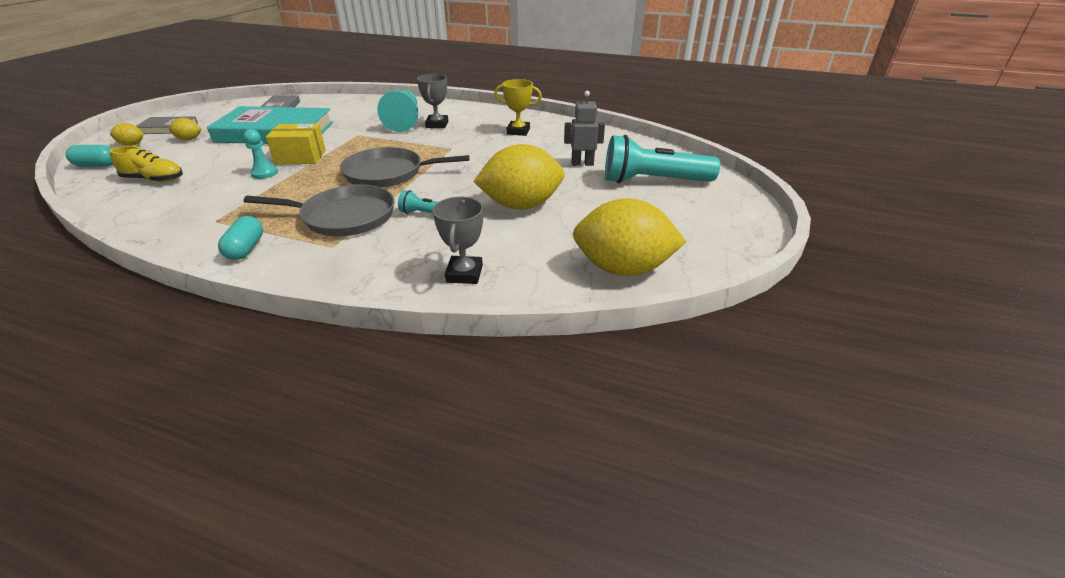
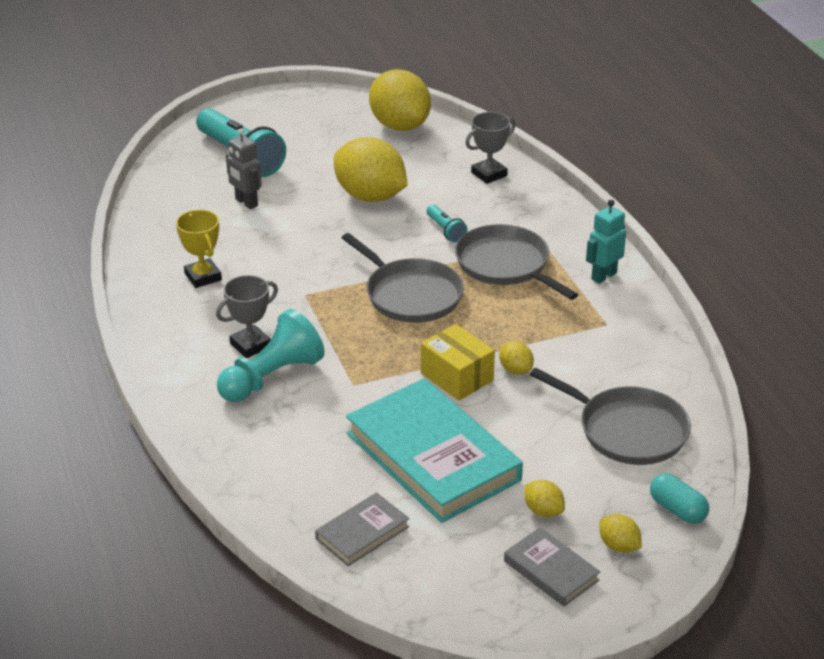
camera: 130 degrees left, 0 degrees up
(154, 179) = (627, 430): yellow shoe -> grey pan
(246, 249) = (603, 276): turquoise capsule -> turquoise robot
(264, 173) = (515, 370): turquoise pawn -> yellow lemon

